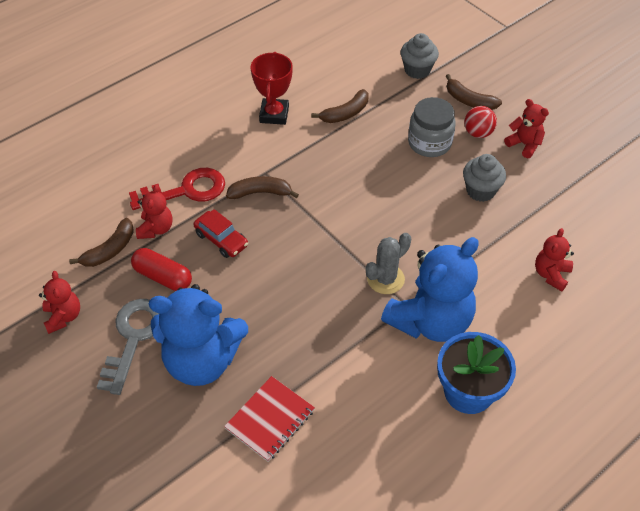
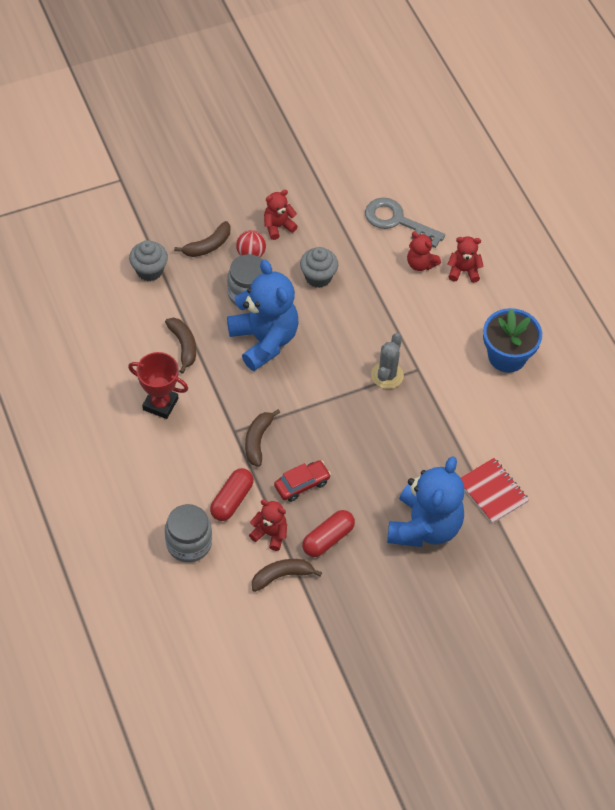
camera: 75 degrees left, 5 degrees up
(63, 316) = (345, 625): red teddy bear -> red teddy bear (463, 271)
(110, 250) = (282, 576): brown banana -> brown banana turned 75 degrees counterclockwise
(129, 172) = (189, 543): none -> grey jar
(133, 338) = (386, 573): grey key -> grey key (397, 221)
(186, 190) = (232, 500): red key -> red capsule
(385, 279) = (387, 375): grey cactus -> grey cactus turned 45 degrees clockwise
(430, 321) = (437, 358): blue teddy bear -> blue teddy bear (264, 340)

